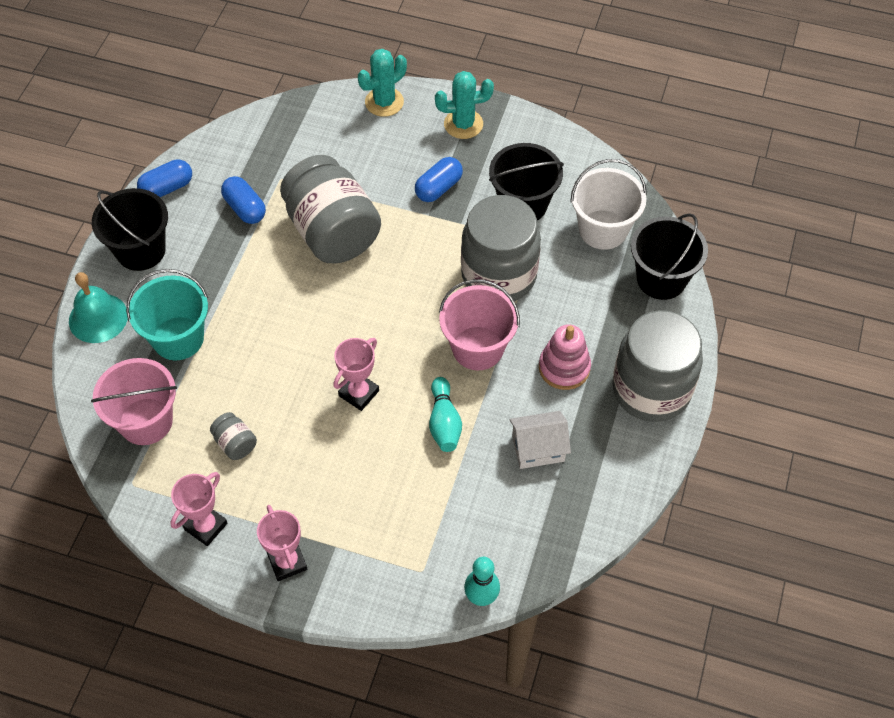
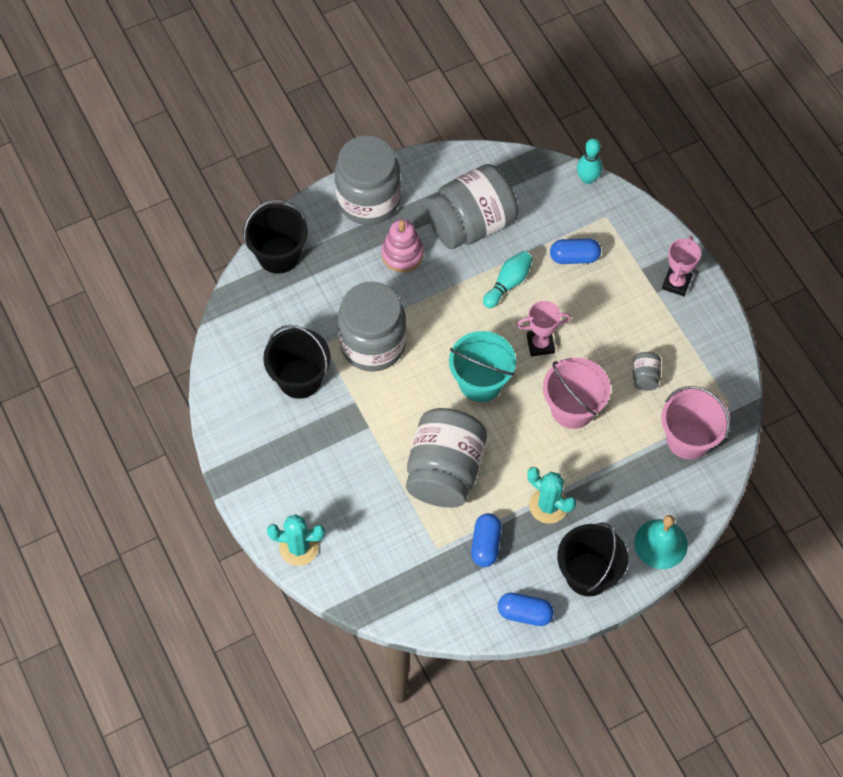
camera: 135 degrees left, 5 degrees up
(178, 338) = (620, 480): turquoise bucket -> turquoise bucket (481, 382)
(206, 526) = (706, 342): pink trophy -> none
(438, 188) = (339, 441): blue capsule -> blue capsule (574, 257)
(463, 124) = (266, 476): turquoise cactus -> turquoise cactus (548, 506)
(477, 348) = (439, 310): pink bucket -> pink bucket (572, 408)
(538, 448) = (471, 224): white house -> grey jar
(603, 230) = (272, 316): white bucket -> none

